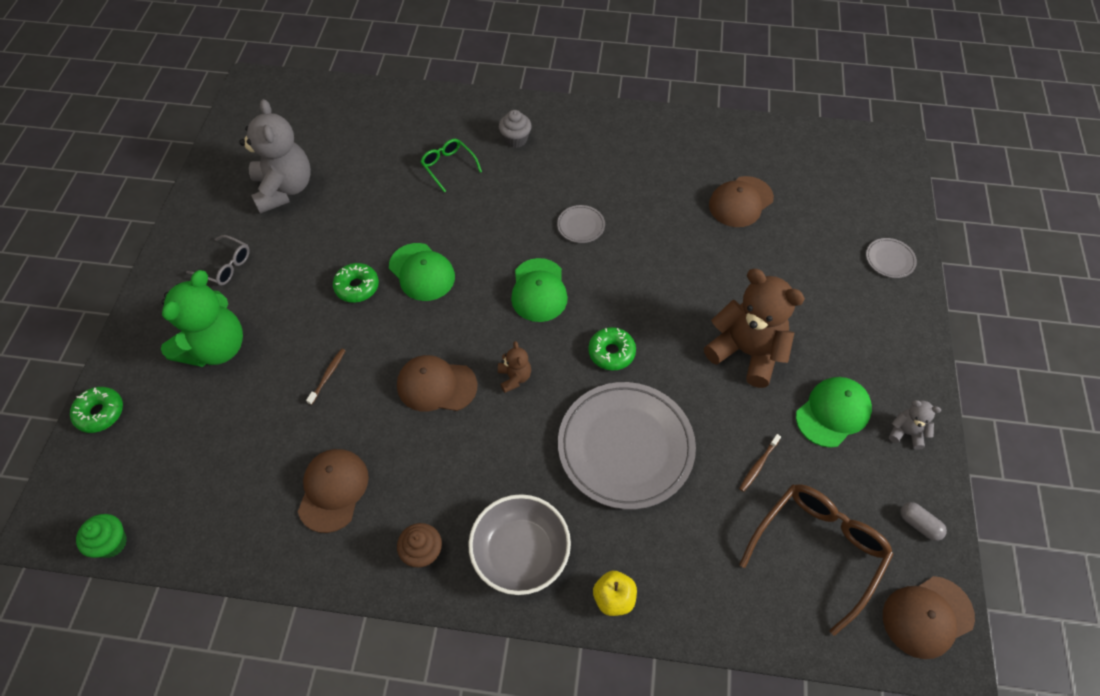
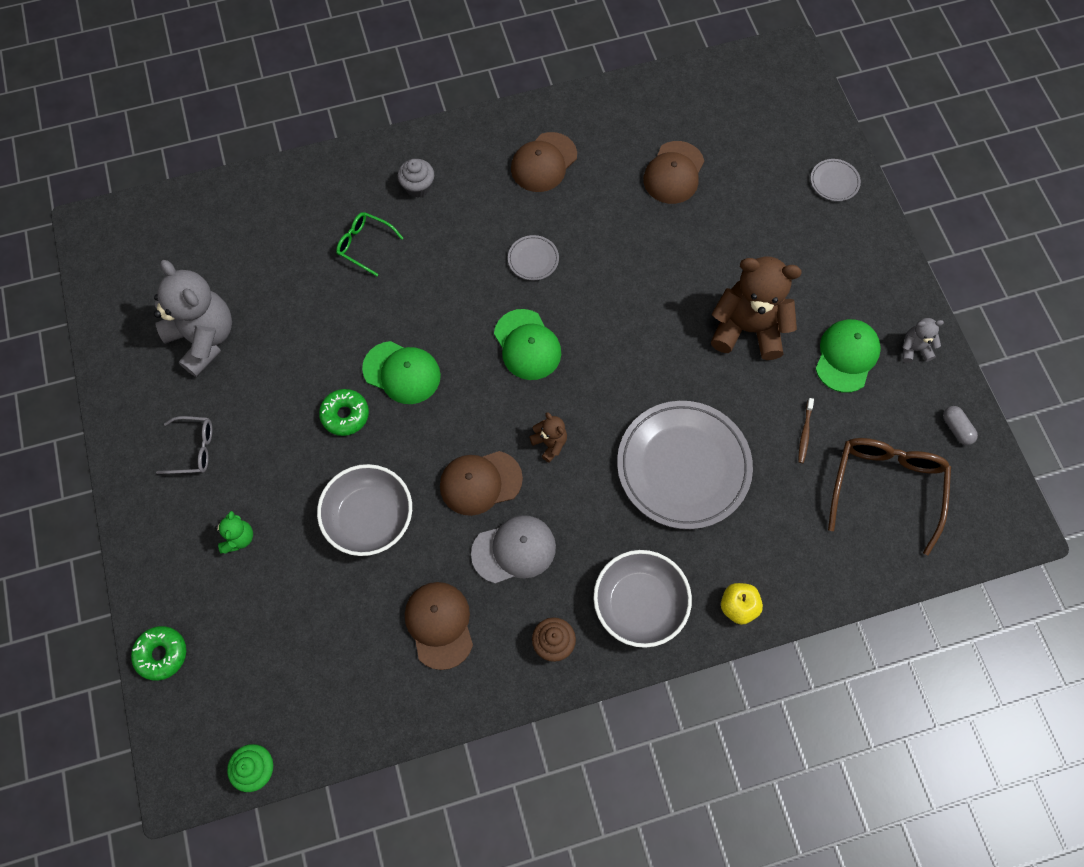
camera: 25 degrees left, 10 degrees up
(216, 348) = (238, 538): green teddy bear -> green teddy bear, size x0.46
(328, 375) = (369, 517): brown toothbrush -> grey bowl
(433, 454) = (514, 550): none -> grey cap
(611, 352) = (627, 380): green donut -> none
(919, 524) = (956, 428): grey capsule -> grey capsule turned 45 degrees clockwise
(927, 617) = (992, 505): brown cap -> brown cap (544, 162)

